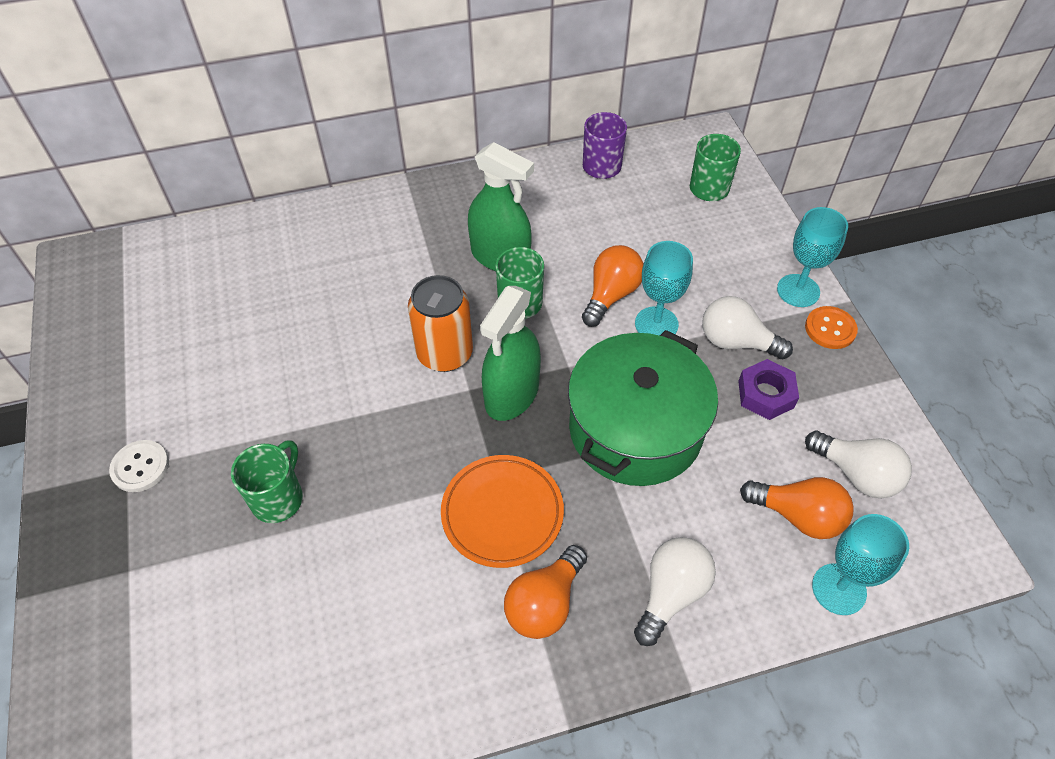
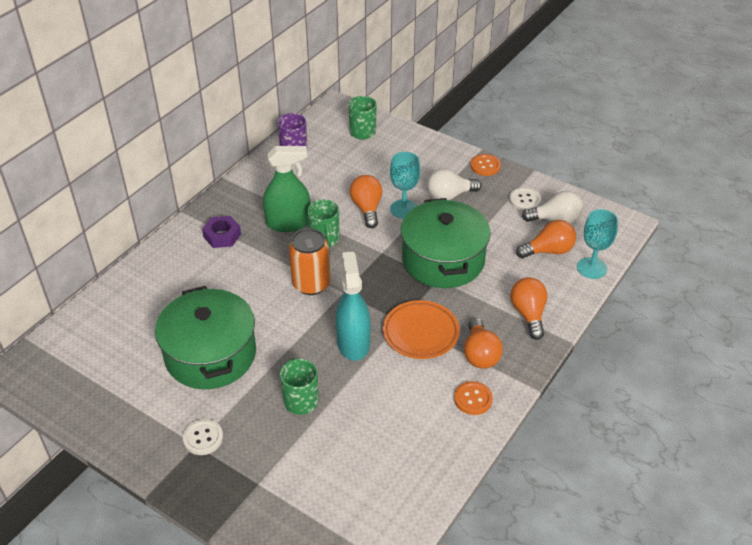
camera: 40 degrees left, 10 degrees down
(253, 368) = (210, 355): none -> green pot
(411, 466) = (353, 343): none -> turquoise spray bottle
(469, 663) = (473, 399): none -> orange button
(512, 394) = (367, 281): green spray bottle -> none
(671, 593) = (528, 314): white light bulb -> orange light bulb
(765, 394) = (485, 210): purple nut -> purple nut (222, 236)
(798, 290) = (454, 157): turquoise goblet -> none
(839, 414) = (524, 200): none -> white button

